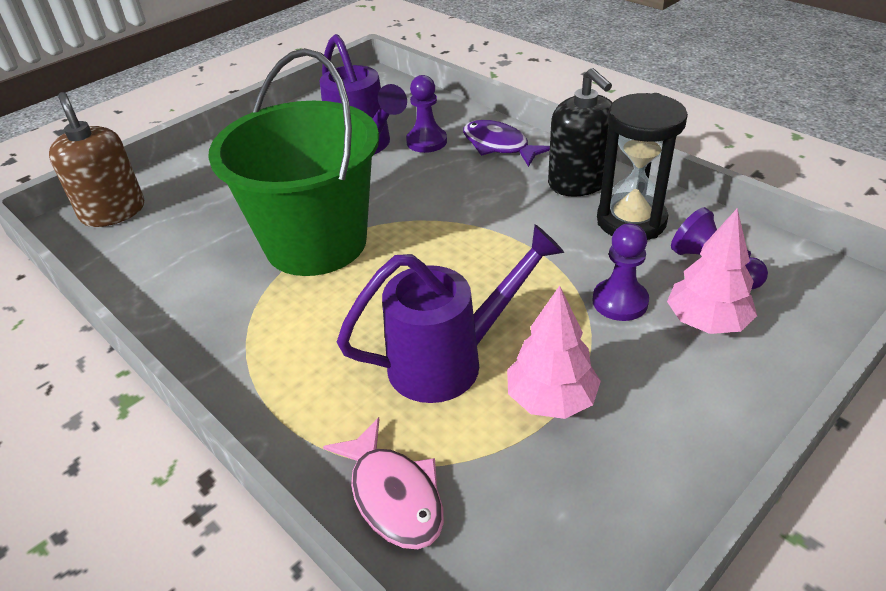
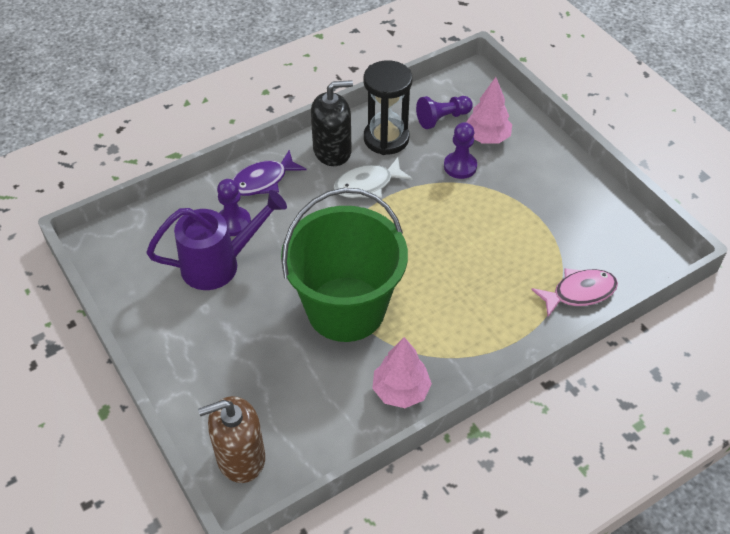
camera: 80 degrees left, 10 degrees up
(449, 361) = (488, 253): purple watering can -> none
(533, 221) = (367, 185): none -> white fish
(551, 399) = (528, 215): pink tree -> pink tree (400, 391)

